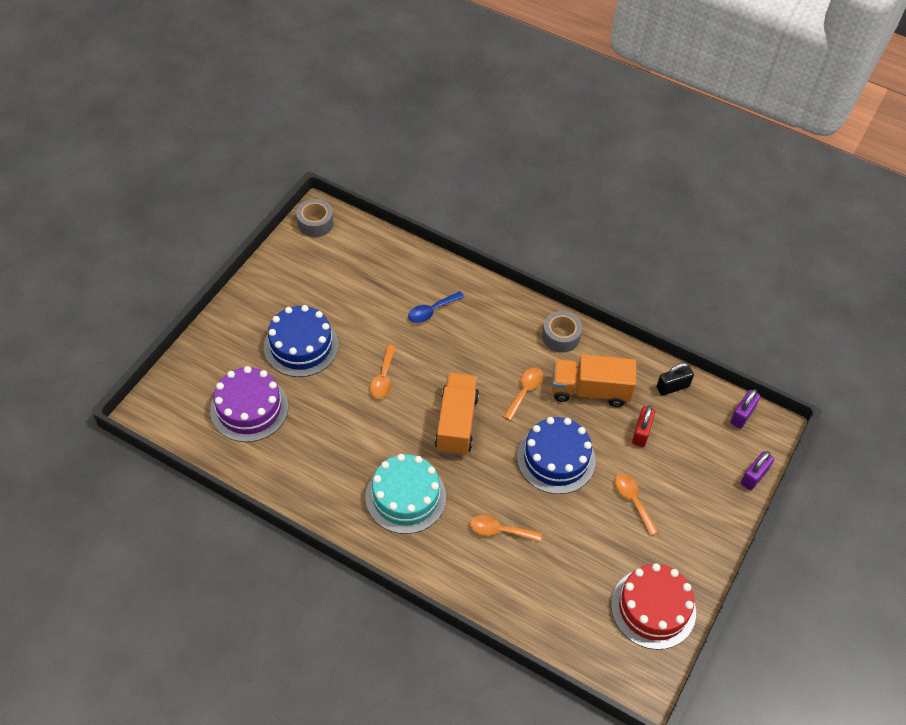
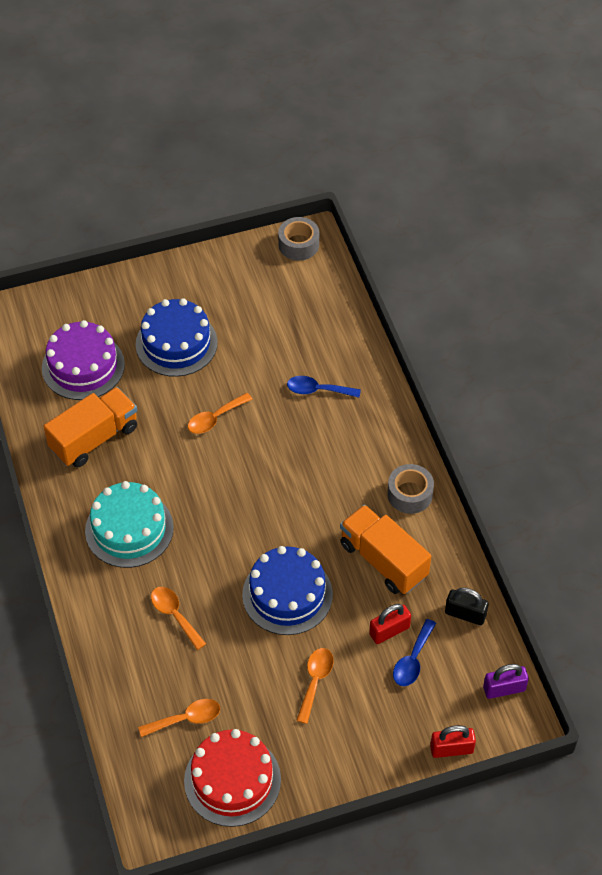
camera: 45 degrees right, 0 degrees up
(456, 423) = (235, 501): orange truck -> orange truck (94, 438)
(525, 391) = (324, 517): orange spoon -> orange spoon (186, 719)
(674, 440) = (412, 660): none -> blue spoon
(754, 476) = (451, 749): purple padlock -> red padlock

